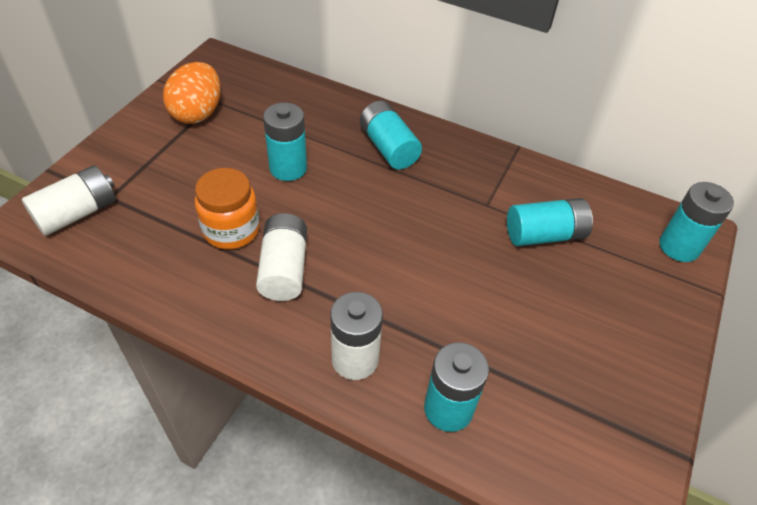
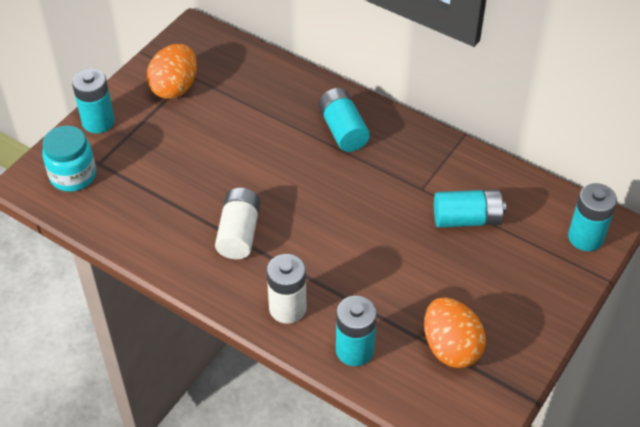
camera: 10 degrees right, 0 degrees up
(77, 213) = (73, 175): white battery -> turquoise jar
(231, 230) = (198, 198): orange jar -> none
(288, 168) = (251, 145): turquoise battery -> turquoise battery (98, 122)
(566, 394) = (451, 347): none -> orange egg

